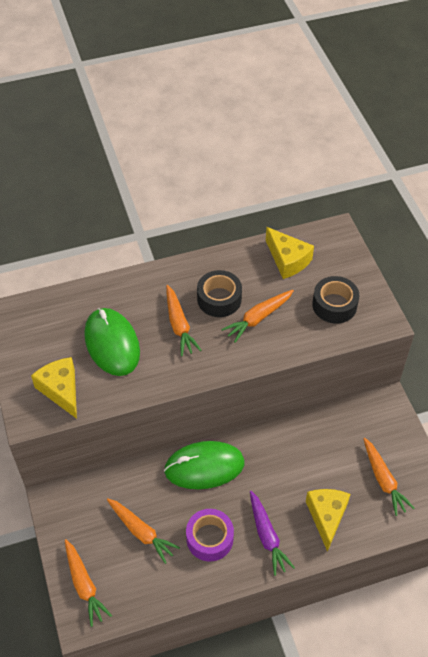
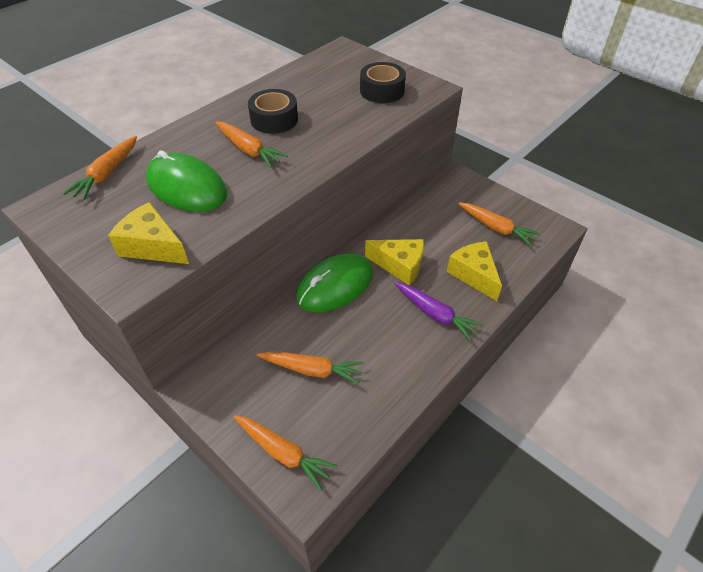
camera: 30 degrees left, 5 degrees down
(209, 538) = (384, 342): purple tape -> none
(258, 318) = (322, 120): orange carrot -> orange carrot (107, 174)
(287, 260) = (316, 76): yellow cheese -> yellow cheese (400, 266)

